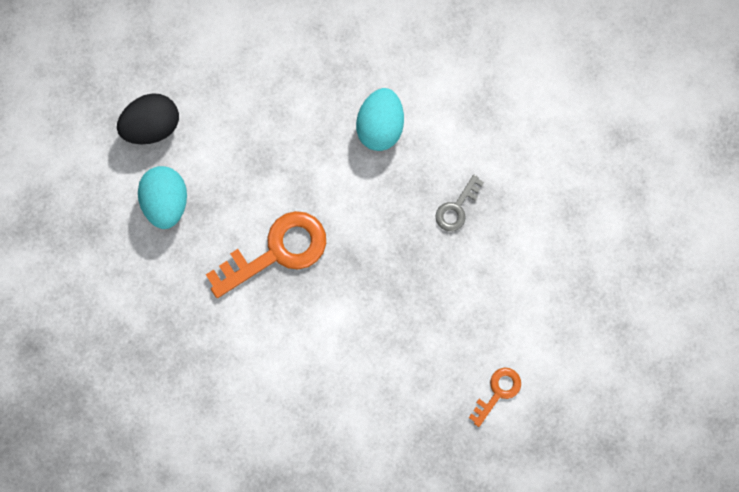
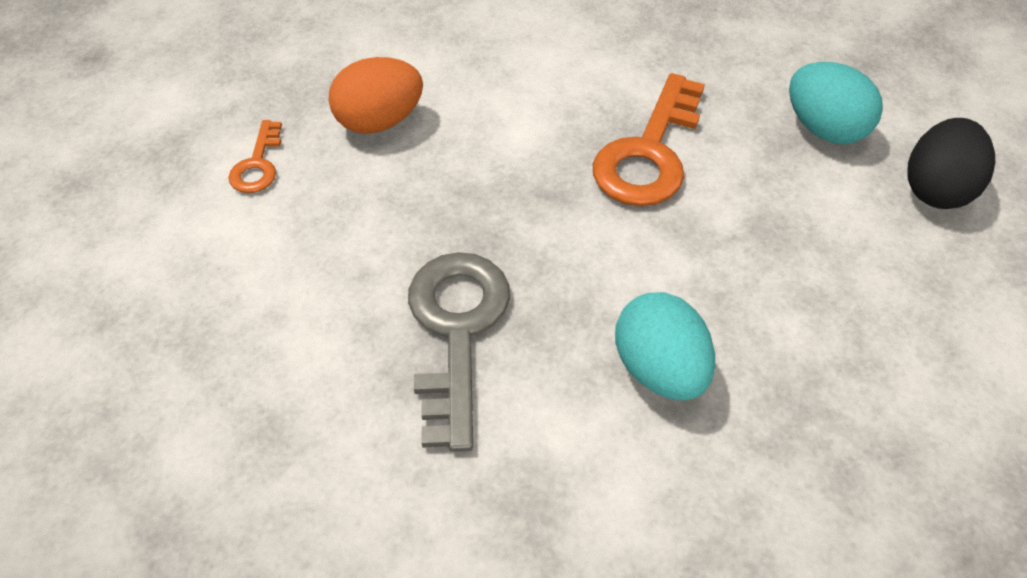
camera: 145 degrees right, 25 degrees down
(409, 381) = (380, 121): none -> orange egg
(456, 208) = (457, 330): grey key -> grey key, size x1.95

